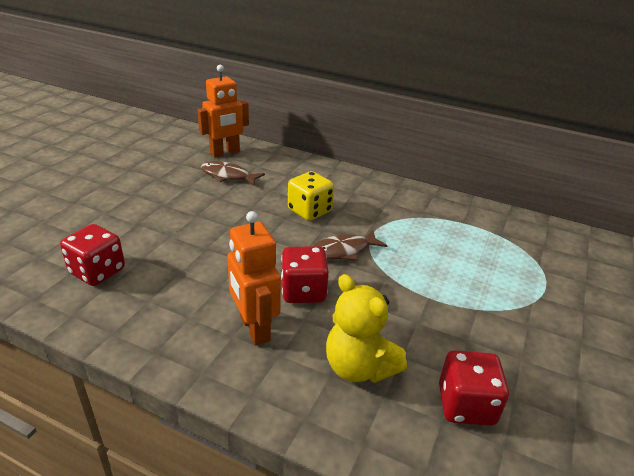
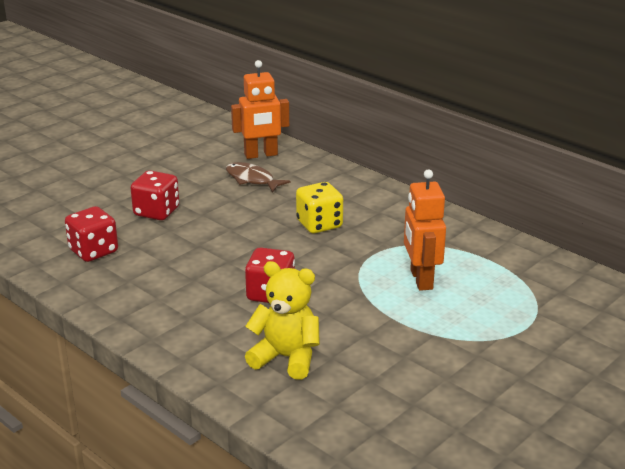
camera: 20 degrees right, 5 degrees down
(254, 328) = (210, 315): orange robot -> orange robot (420, 279)
(343, 251) = (331, 265): brown fish -> none
(359, 367) = (286, 358): yellow teddy bear -> yellow teddy bear turned 135 degrees clockwise
(466, 405) = (364, 400): red dice -> red dice (156, 212)

